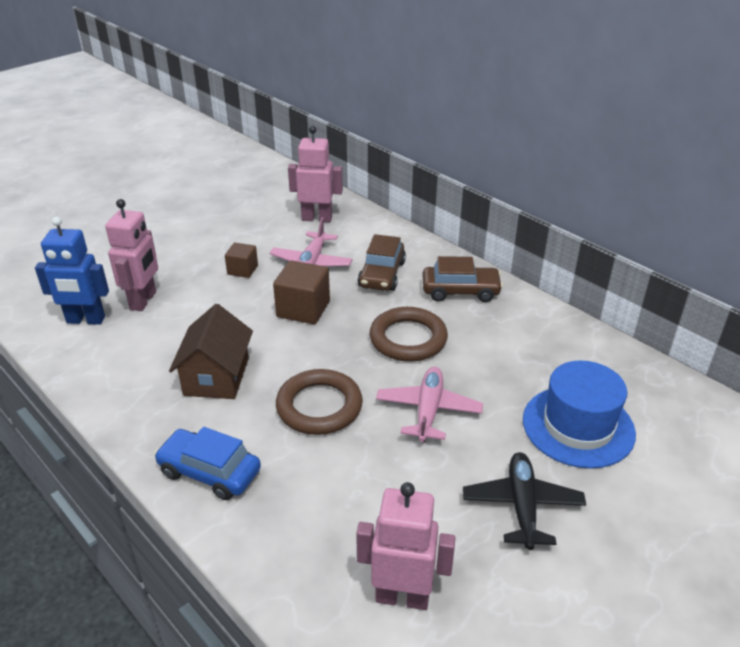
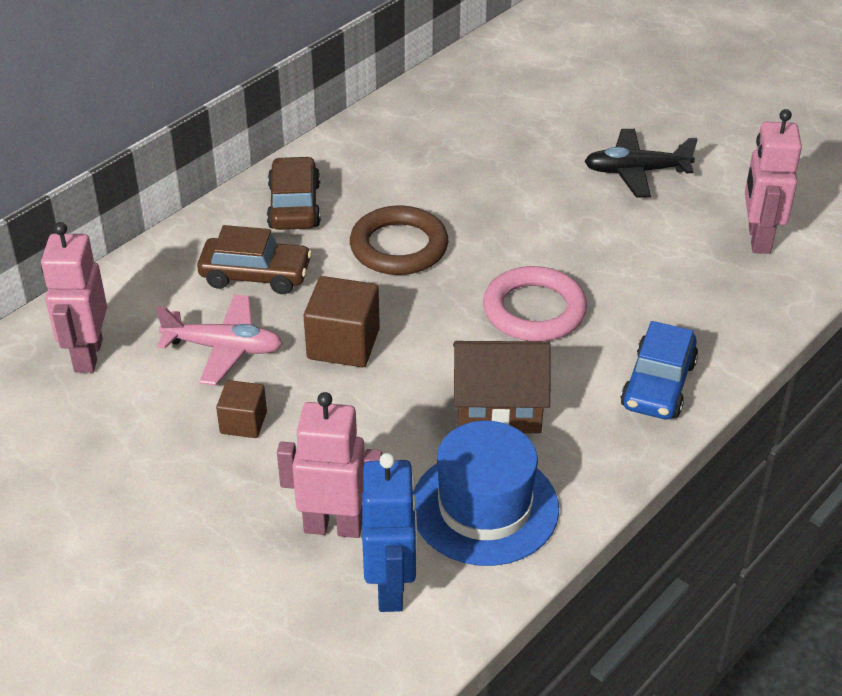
camera: 95 degrees left, 5 degrees up
(319, 406) = (534, 310): brown ring -> pink ring
(428, 410) = (523, 229): pink plane -> none
(578, 426) = (524, 134): blue hat -> blue hat (484, 507)

